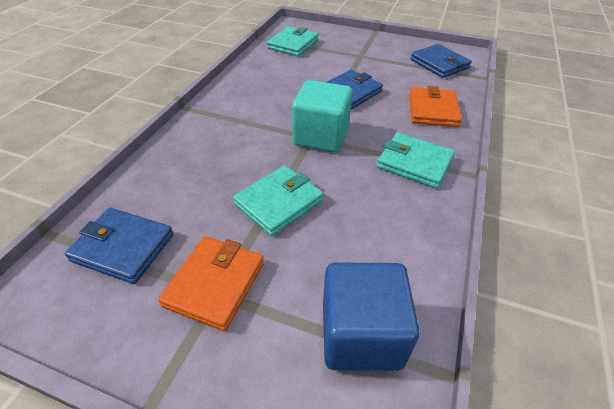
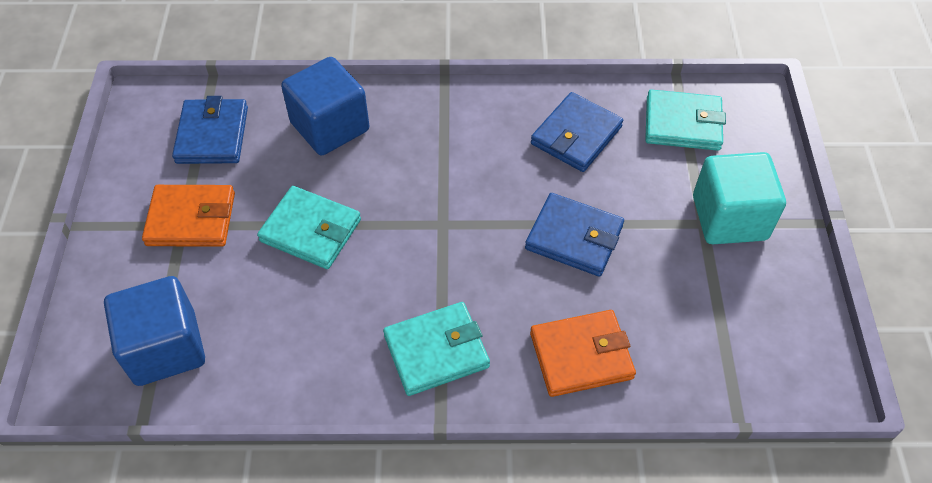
camera: 70 degrees right, 10 degrees up
(181, 170) = (330, 127): none -> blue cube
(321, 136) = (448, 233): turquoise cube -> turquoise cube (729, 218)
(414, 163) = (436, 351): turquoise wallet -> turquoise wallet turned 60 degrees clockwise
(439, 64) = (747, 345): blue wallet -> blue wallet (576, 135)

